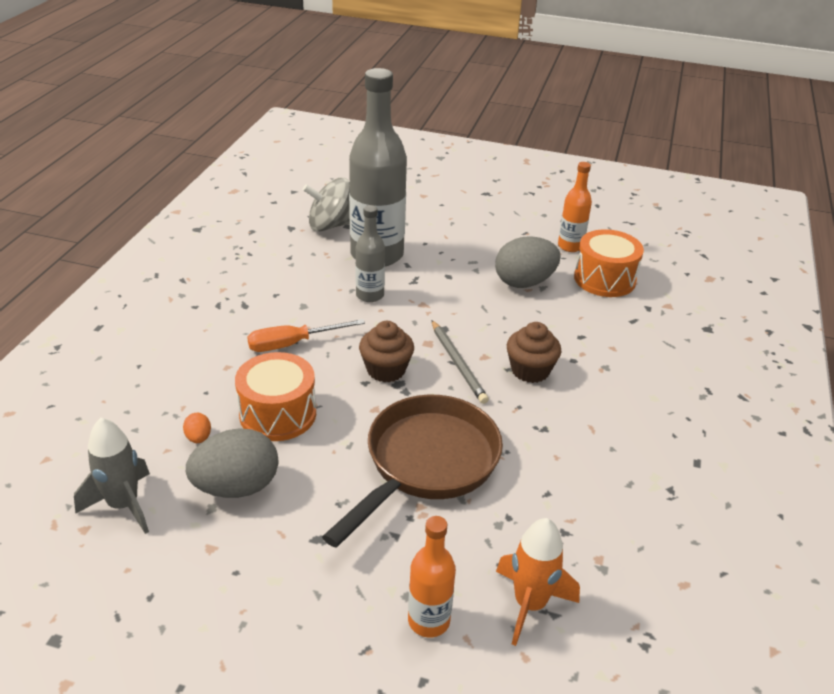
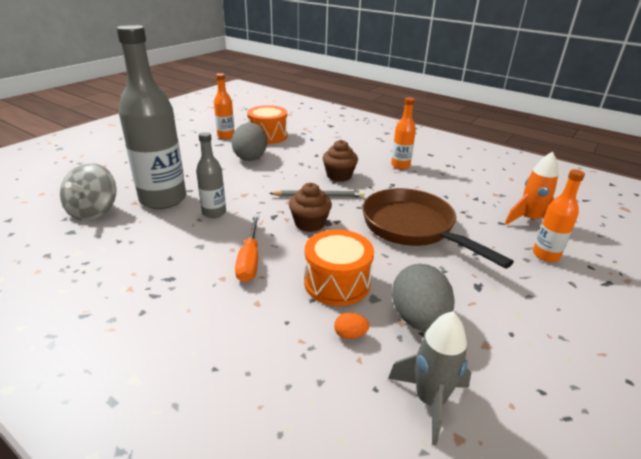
camera: 70 degrees left, 5 degrees down
(618, 429) = (400, 165): none -> orange bottle

